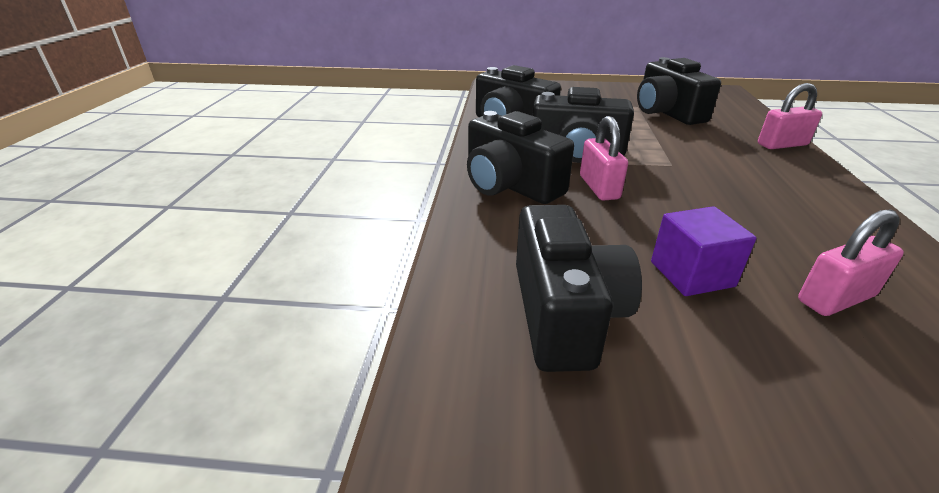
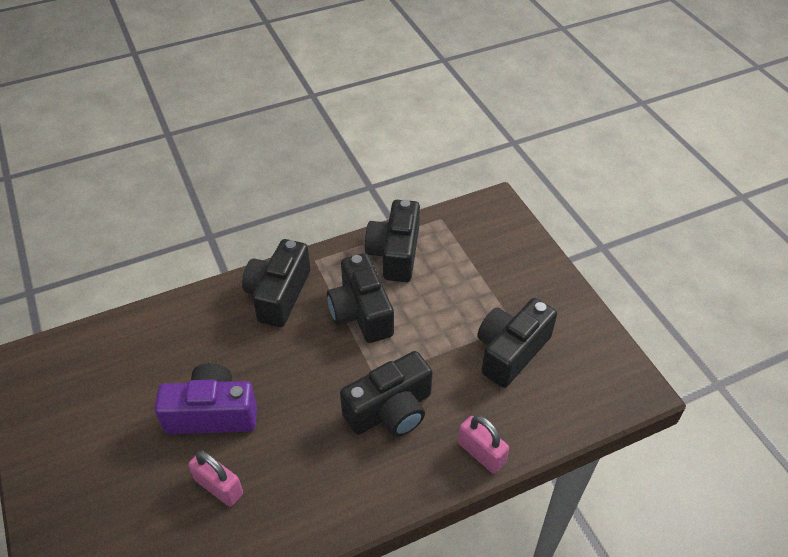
camera: 60 degrees right, 15 degrees up
(564, 313) = (149, 366): black camera -> black camera (390, 410)
(599, 187) = (304, 343): pink padlock -> none
(691, 274) = (212, 414): purple cube -> purple camera

